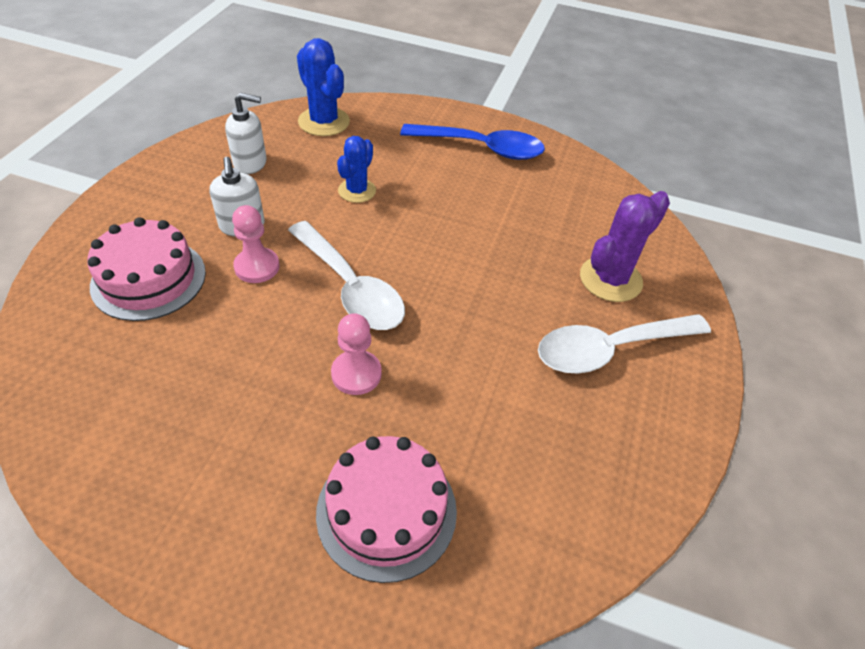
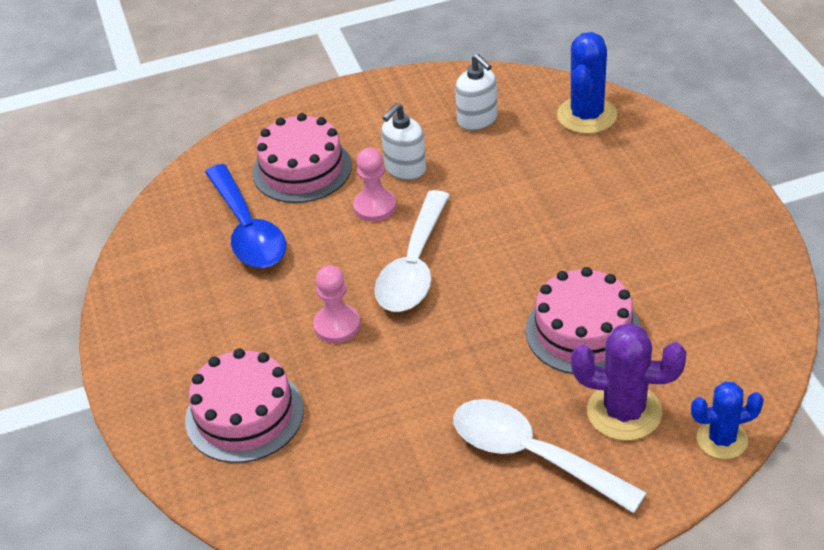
camera: 60 degrees right, 5 degrees down
(357, 191) = (526, 194): blue cactus -> blue cactus (722, 439)
(481, 148) = (696, 225): blue spoon -> blue spoon (248, 230)
(517, 249) = (583, 331): none -> pink cake

